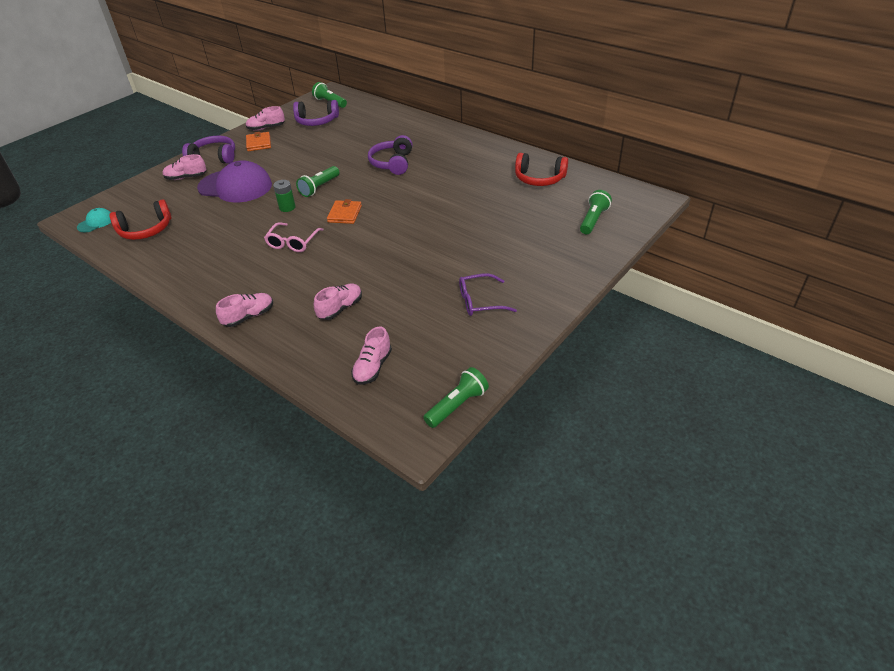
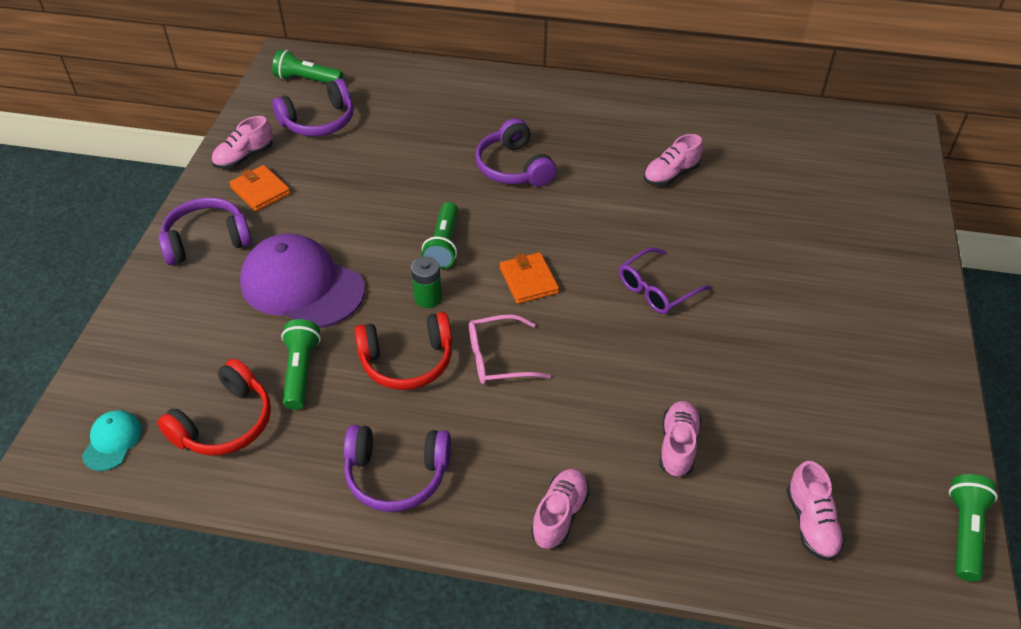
camera: 30 degrees left, 5 degrees up
(186, 178) = (195, 296): pink shoe -> pink shoe (670, 175)
(194, 274) = (396, 475): none -> purple headphones
(235, 186) = (302, 286): purple cap -> purple cap turned 135 degrees counterclockwise
(293, 242) = (499, 358): pink glasses -> pink glasses turned 90 degrees clockwise
(480, 301) = (845, 360): purple glasses -> purple glasses (657, 289)
(539, 179) = (738, 136): red headphones -> red headphones (407, 361)
(593, 220) = (861, 182): green flashlight -> green flashlight (301, 371)

